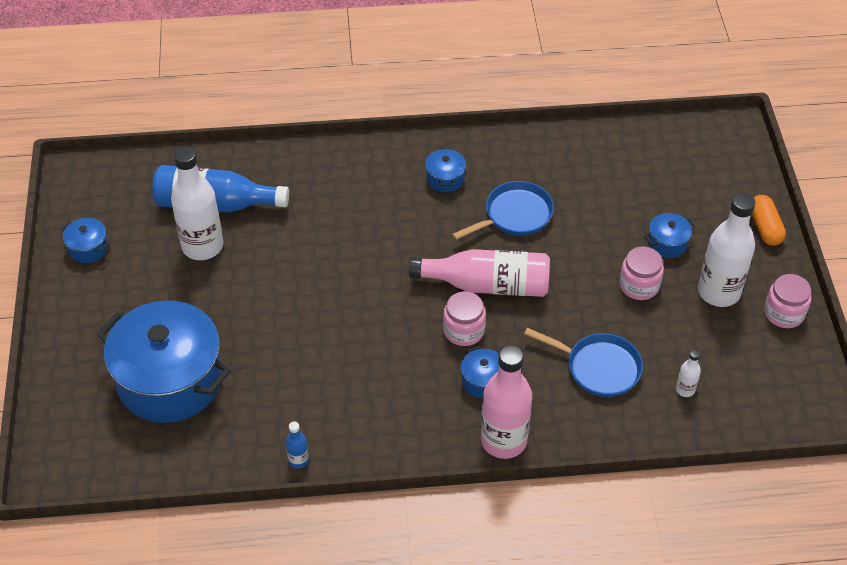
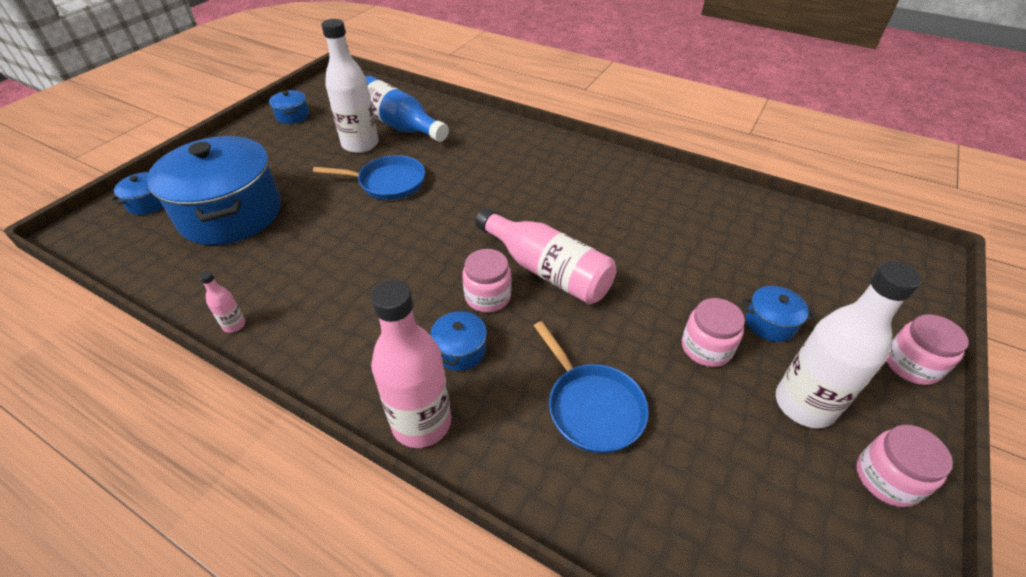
camera: 35 degrees right, 5 degrees down
(298, 460) = (234, 325): blue bottle -> pink bottle
(445, 178) = (586, 178): blue pot -> blue pot (148, 203)
(514, 215) = (623, 229): blue pan -> blue pan (387, 182)
(685, 389) = (680, 496): white bottle -> none
(764, 227) = (911, 365): orange capsule -> pink jar

